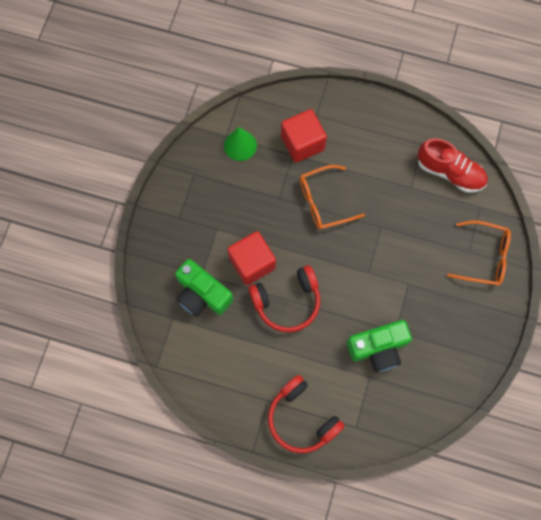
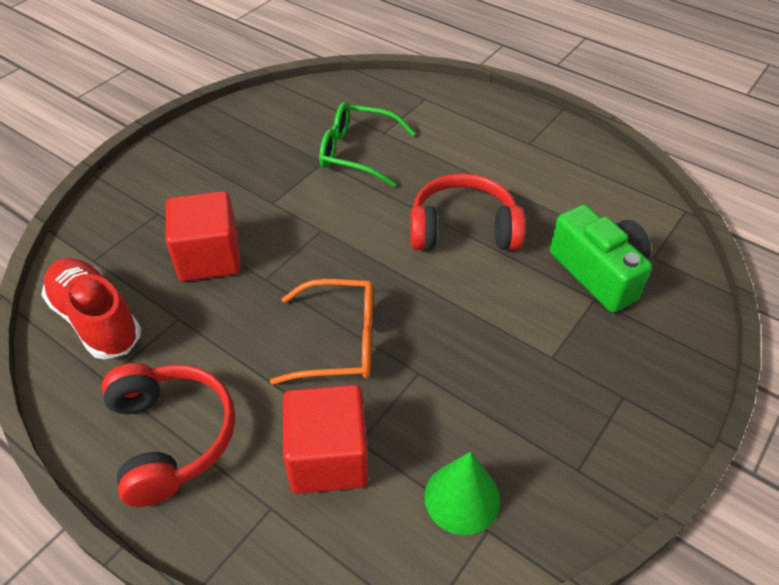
camera: 160 degrees left, 25 degrees down
(252, 263) = (502, 290): red cube -> red cube (209, 257)
(302, 418) = (489, 119): red headphones -> red headphones (171, 437)
(378, 348) = (357, 152): green camera -> green glasses
(484, 257) = (142, 201): orange glasses -> none

